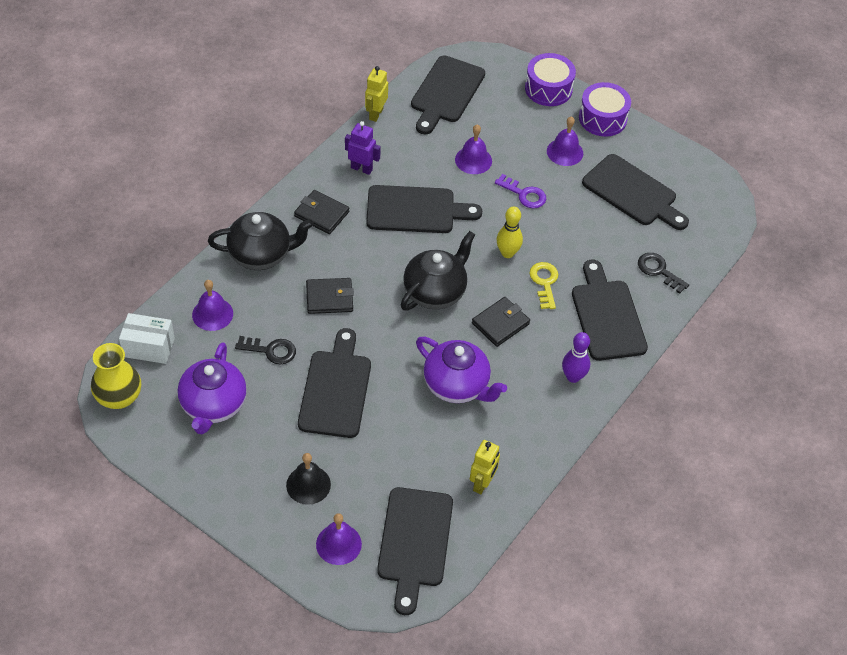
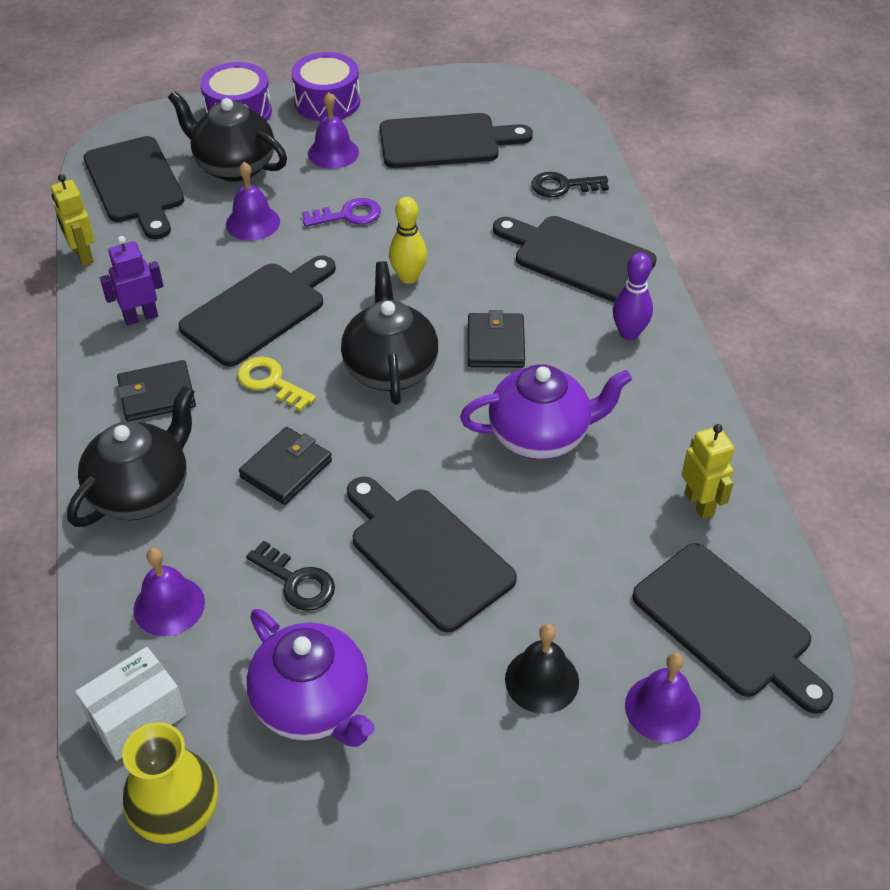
camera: 45 degrees left, 5 degrees down
(270, 350) = (296, 581): black key -> black key turned 75 degrees clockwise
(505, 120) = (234, 166): none -> black teapot
(544, 283) = (481, 275): yellow key -> yellow key (271, 382)

